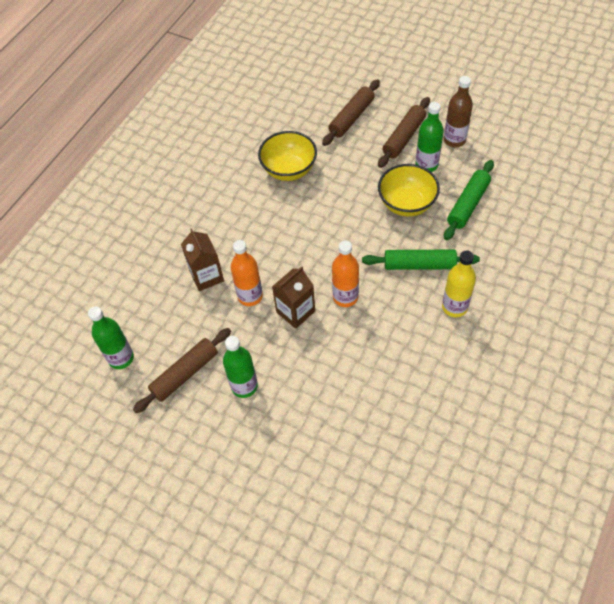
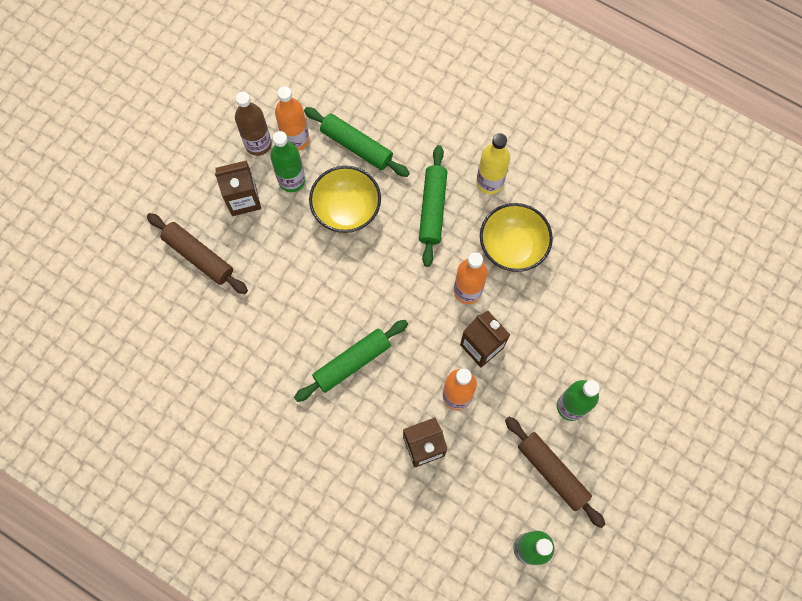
camera: 90 degrees left, 15 degrees up
(274, 221) = (352, 362): none -> green rolling pin
(289, 170) = (273, 340): yellow bowl -> yellow bowl (512, 247)
(404, 137) = (243, 199): brown rolling pin -> brown carton
(464, 163) = (296, 139): none -> orange bottle

